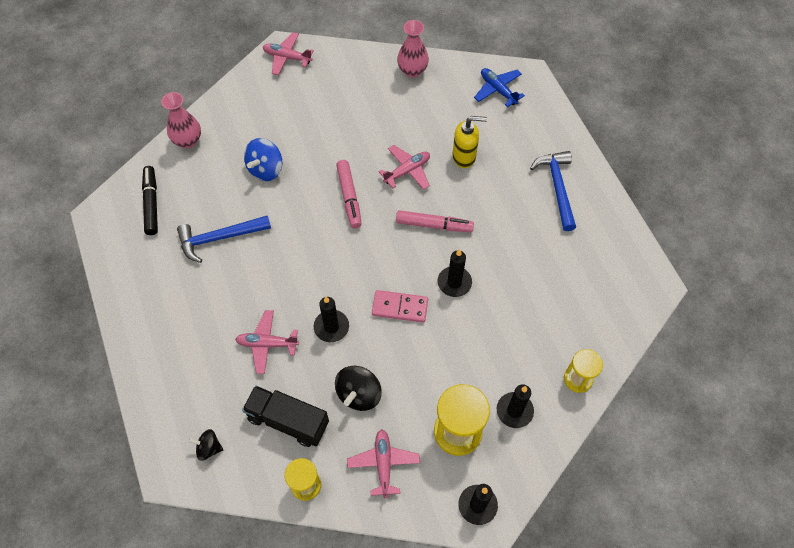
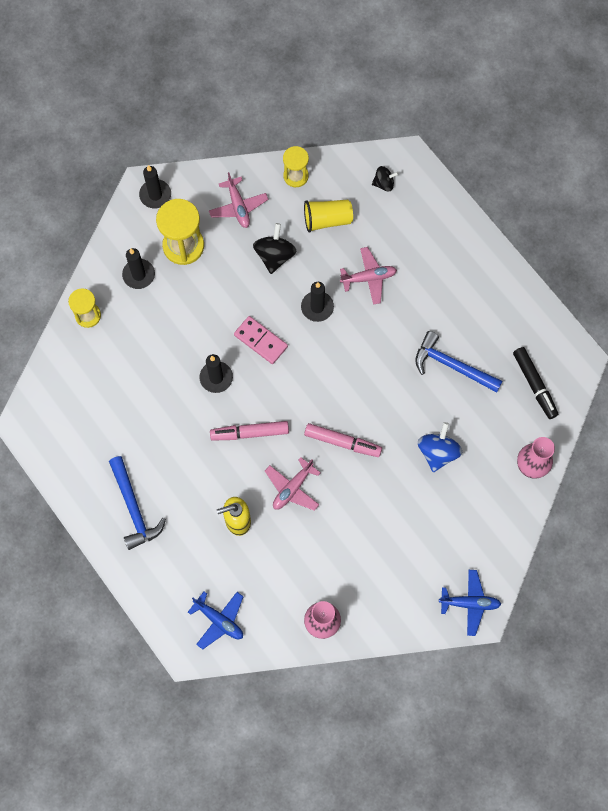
camera: 165 degrees right, 10 degrees up
(220, 238) = (452, 366): blue hammer -> blue hammer turned 120 degrees counterclockwise
(287, 57) = (470, 603): pink plane -> blue plane
(288, 421) = (327, 220): black truck -> yellow cup
(349, 197) = (342, 442): pink marker -> pink marker turned 135 degrees clockwise
(400, 307) = (260, 341): pink domino -> pink domino turned 45 degrees clockwise

